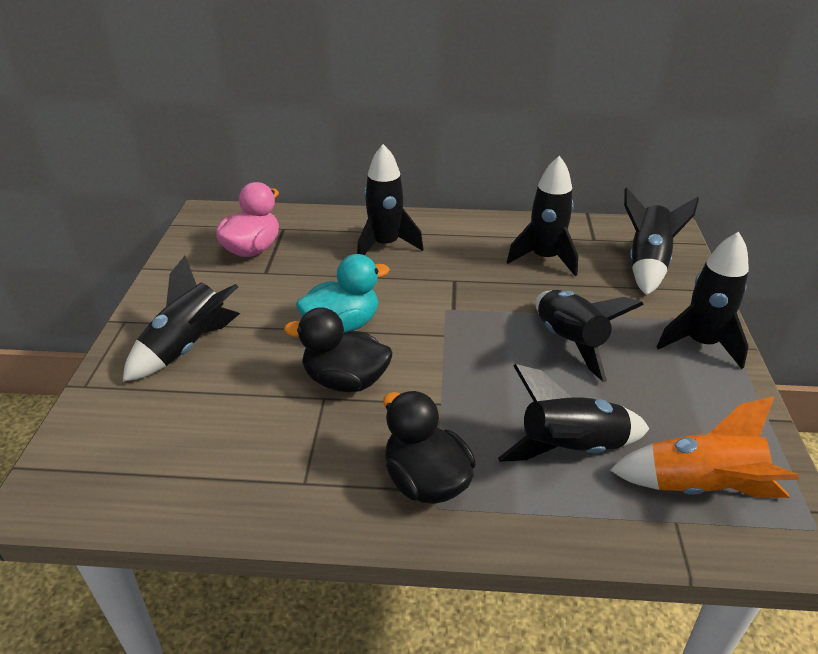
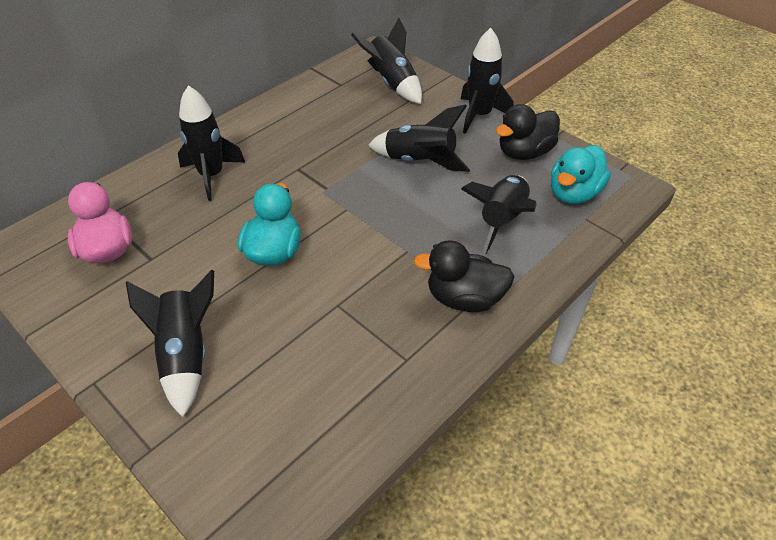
camera: 50 degrees left, 10 degrees up
(345, 381) = (334, 284): black duck -> black duck (524, 152)
(544, 258) = (331, 116): black rocket -> none
(700, 487) = (573, 193): orange rocket -> turquoise duck

